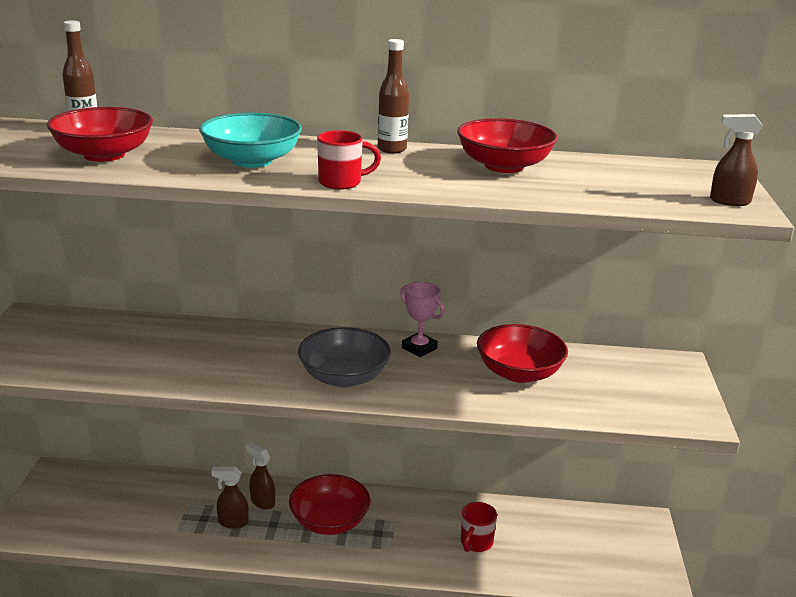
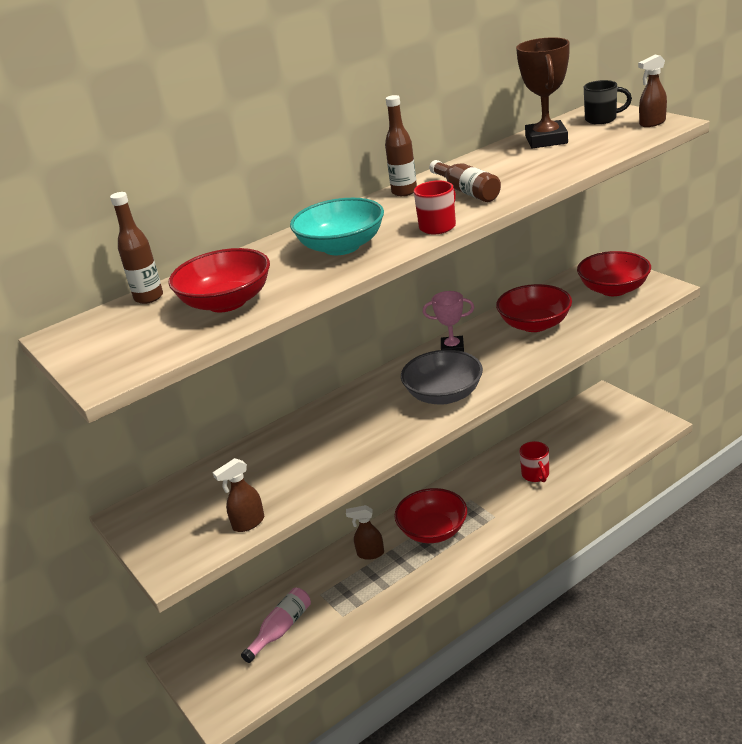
camera: 35 degrees left, 5 degrees up
(129, 506) = (281, 629): none -> pink bottle
(232, 522) = (372, 580): brown spray bottle -> brown spray bottle (248, 523)
(431, 171) = (467, 191): none -> brown bottle
(504, 166) = (495, 166): red bowl -> red bowl (613, 289)
(598, 168) = (546, 140): none -> brown trophy
(694, 177) = (602, 119): none -> black mug

